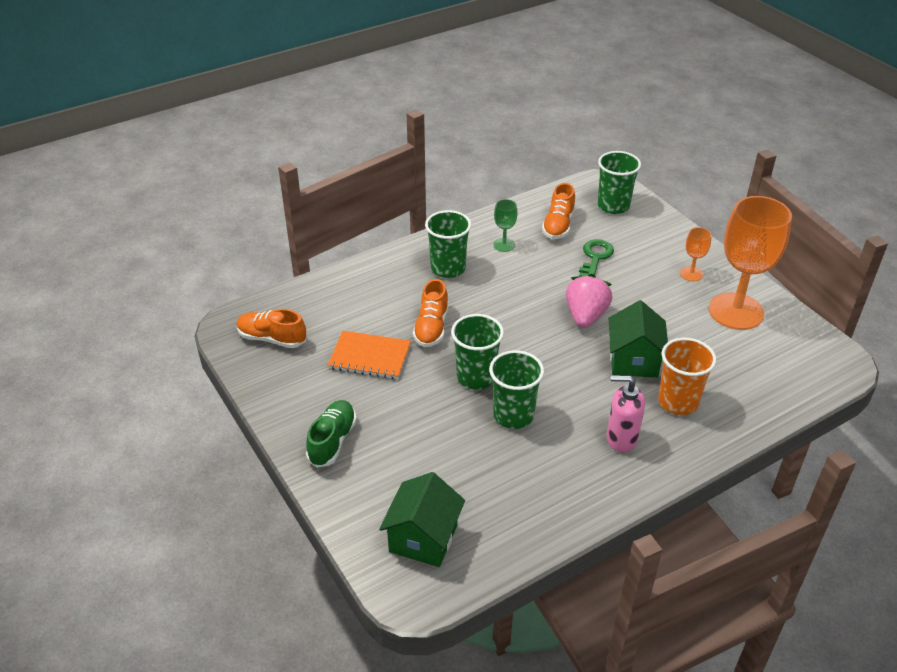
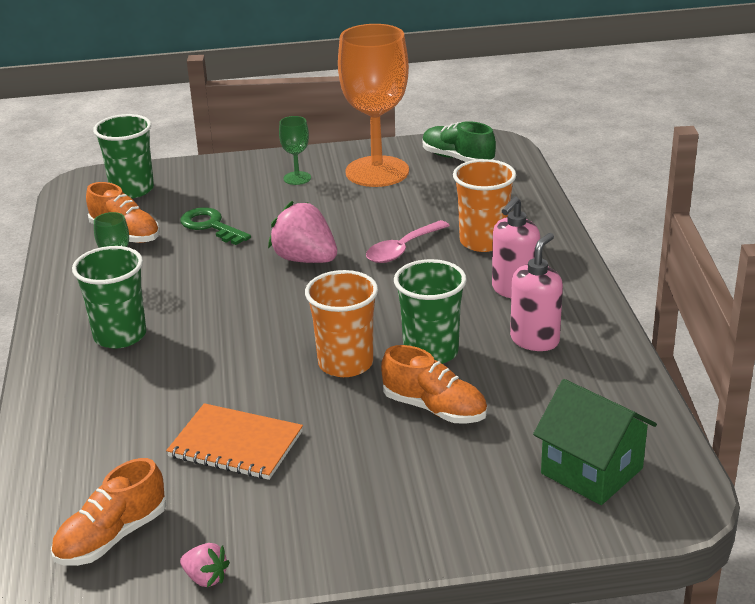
camera: 65 degrees left, 10 degrees down
(254, 387) = (206, 578): none -> pink strawberry
(332, 441) = (376, 516): green shoe -> green shoe (457, 158)
(370, 357) = (236, 444): orange notebook -> orange notebook turned 75 degrees clockwise
(431, 327) = (224, 377): orange shoe -> orange shoe (435, 408)
(476, 377) = (345, 363): green cup -> orange cup
(561, 468) = (535, 340): none -> pink soap dispenser
(633, 360) = (402, 249): green house -> pink spoon
(691, 274) = (297, 178): orange goblet -> green goblet

